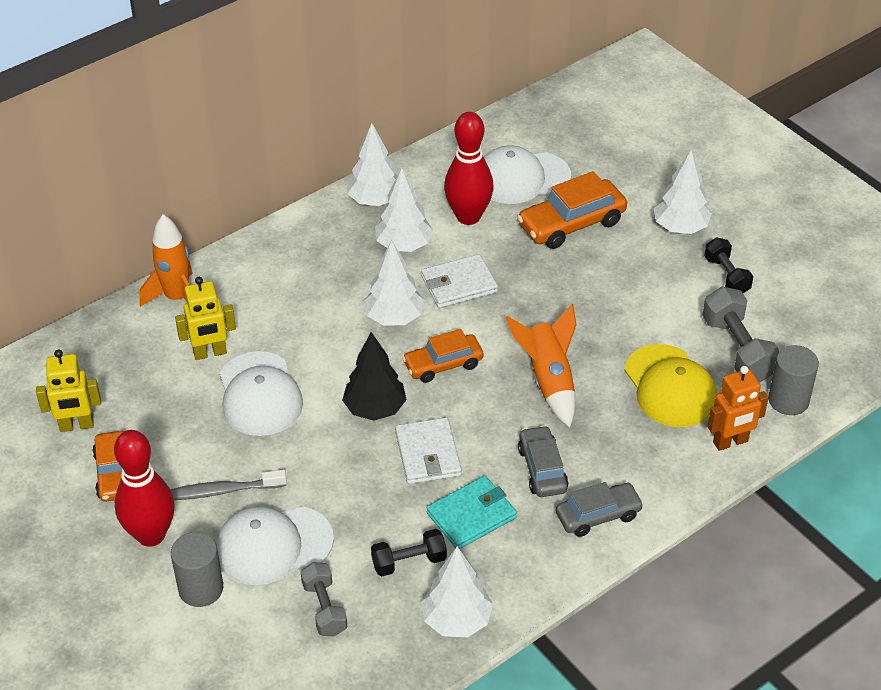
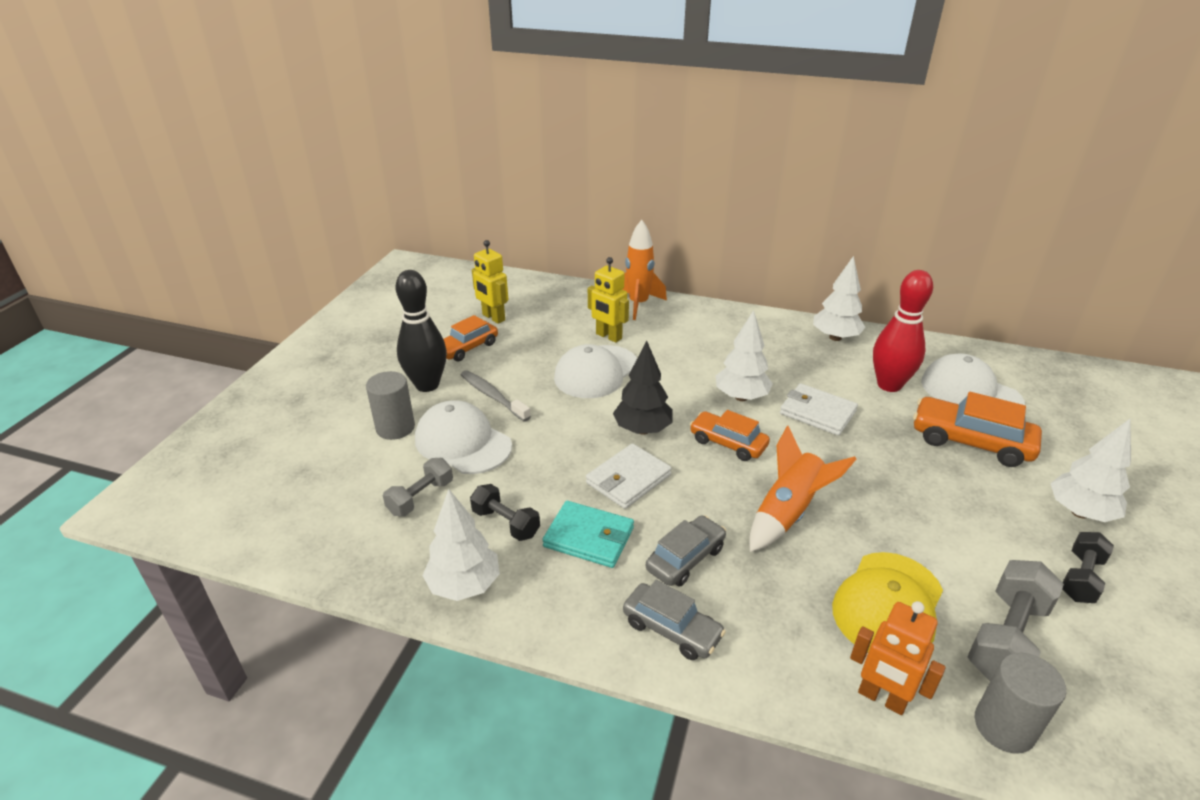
camera: 55 degrees right, 10 degrees down
(151, 535) = (427, 385): red bowling pin -> black bowling pin
(404, 245) = (814, 369): white tree -> none

